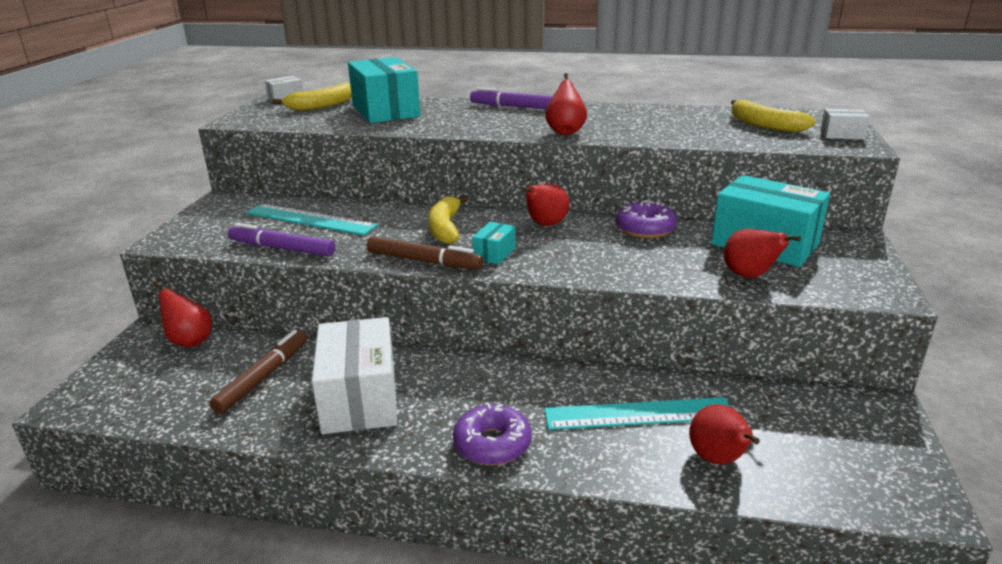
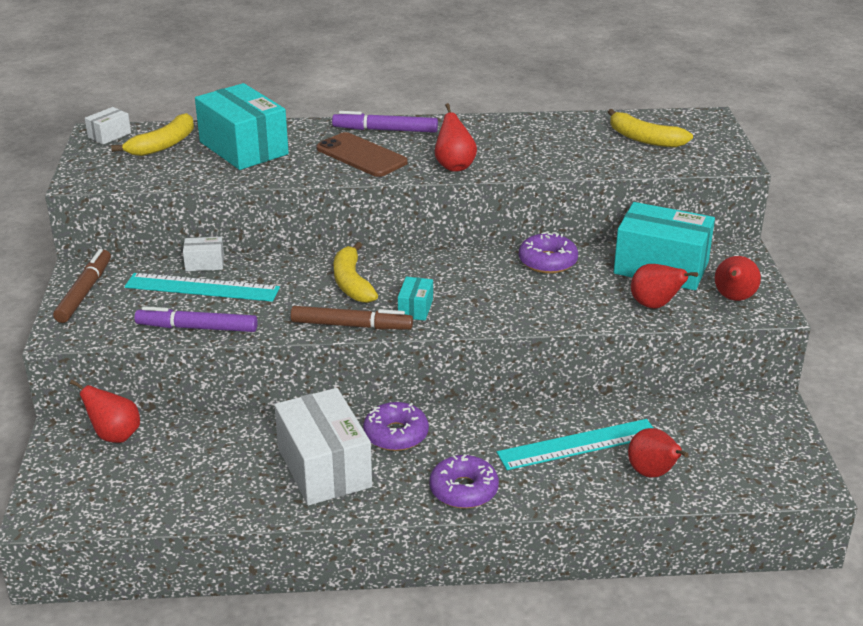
camera: 15 degrees left, 5 degrees up
(263, 377) = (218, 461): brown marker -> brown marker (84, 292)
(447, 376) = (396, 434): none -> purple donut
(484, 121) = (361, 155): none -> brown phone
(545, 225) = (450, 267): red pear -> red pear (733, 298)
(842, 135) = (717, 147): white box -> white box (204, 263)

